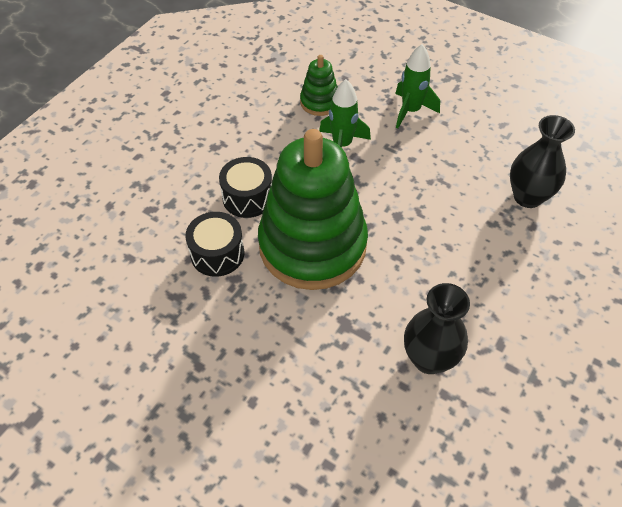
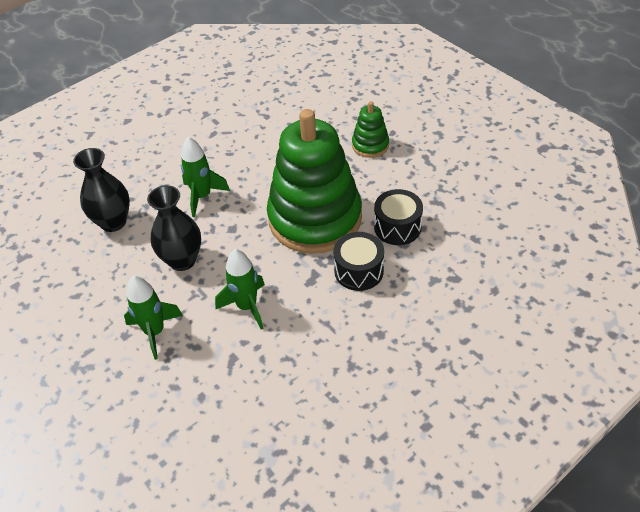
camera: 160 degrees left, 5 degrees down
(319, 102) = (246, 367): green stacking toy -> green stacking toy (370, 145)
(429, 359) = (265, 134): black vase -> black vase (182, 260)
(453, 246) = (202, 196): none -> green rocket

